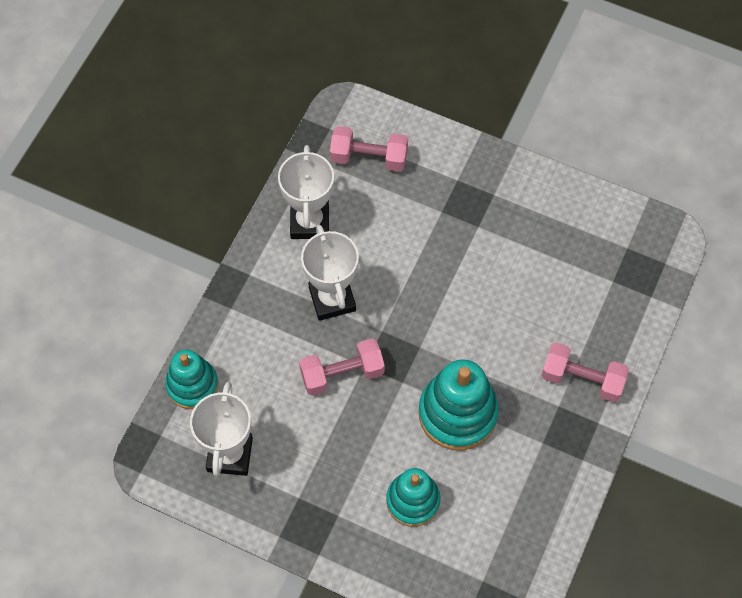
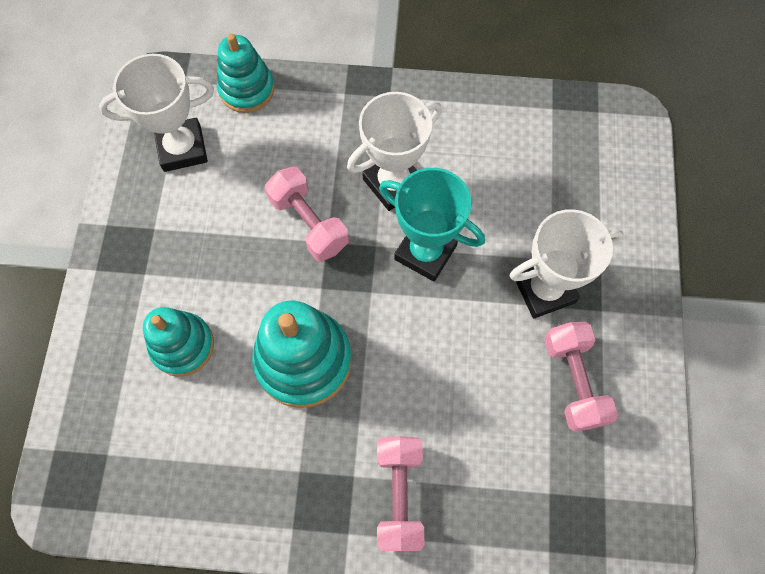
camera: 70 degrees right, 5 degrees up
(309, 222) = (475, 131): white trophy -> white trophy (544, 290)
(369, 157) = (582, 161): pink dumbbell -> pink dumbbell (573, 381)
(401, 296) = (425, 252): none -> turquoise trophy

